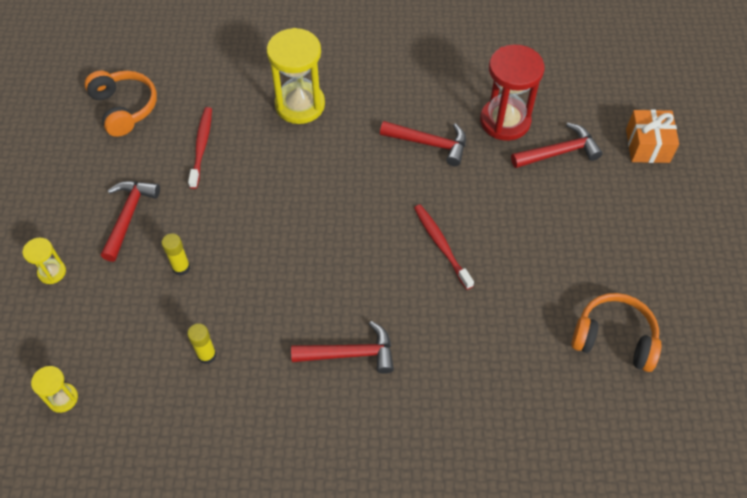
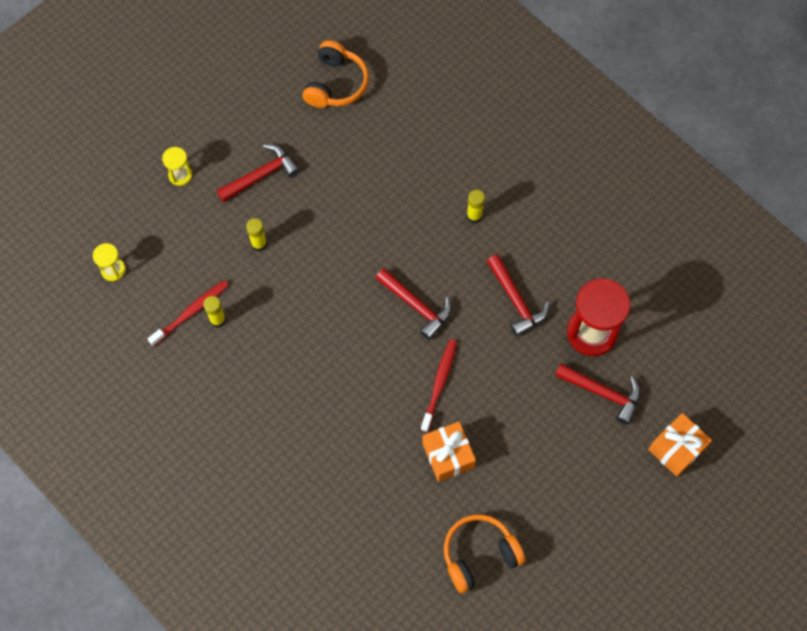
camera: 45 degrees right, 10 degrees up
(201, 146) = (358, 161): red toothbrush -> red toothbrush (191, 312)
(300, 105) = (457, 187): yellow hourglass -> none
(334, 114) = (474, 216): none -> yellow glue stick
(350, 354) = (302, 401): red hammer -> red hammer (416, 306)
(507, 289) = (448, 455): none -> orange gift
(614, 338) = (479, 555): orange headphones -> orange headphones turned 90 degrees counterclockwise

